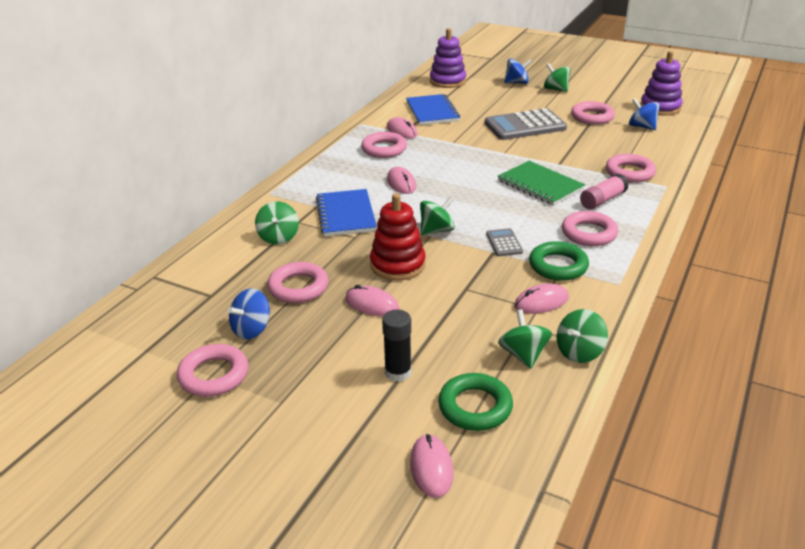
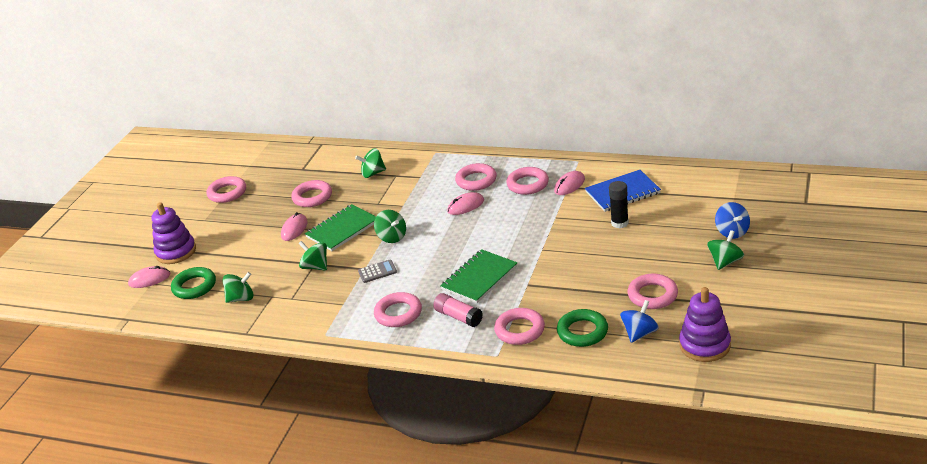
camera: 85 degrees right, 0 degrees up
(252, 329) = (268, 193): blue spinning top -> none
(346, 215) = (409, 192): blue notebook -> none
(354, 174) = (476, 180): none -> pink ring
(397, 265) = (342, 229): red stacking toy -> green notebook
(398, 372) = (226, 253): black glue stick -> black glue stick (619, 223)
(447, 81) = (711, 187): purple stacking toy -> purple stacking toy (176, 252)
(525, 126) = (609, 253): grey calculator -> none
(541, 302) = (299, 299): pink mouse -> none
(558, 266) = (347, 302): green ring -> green ring (582, 332)
(579, 352) = (243, 322): green spinning top -> green spinning top (316, 267)

